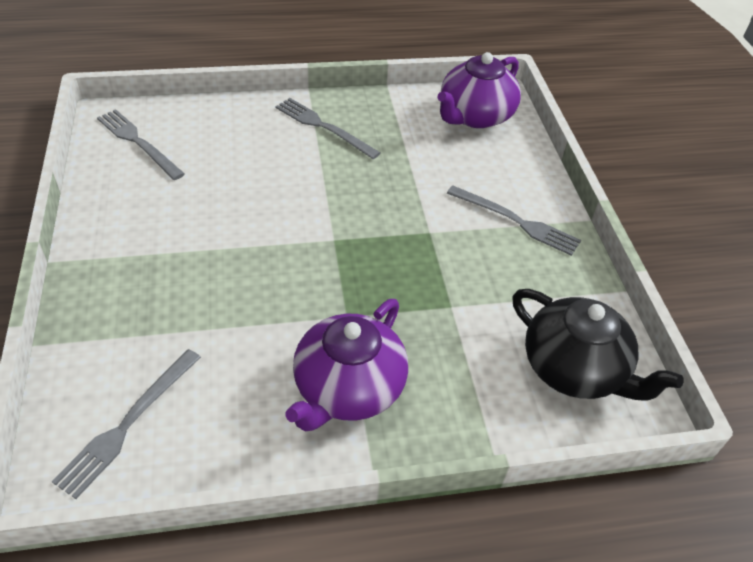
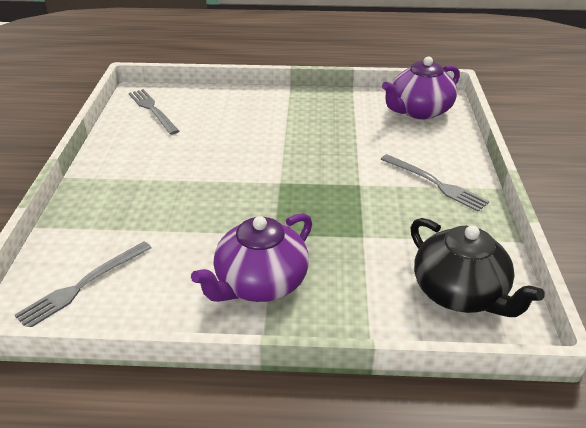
camera: 15 degrees right, 10 degrees down
(323, 127) = (294, 110): grey fork -> none

